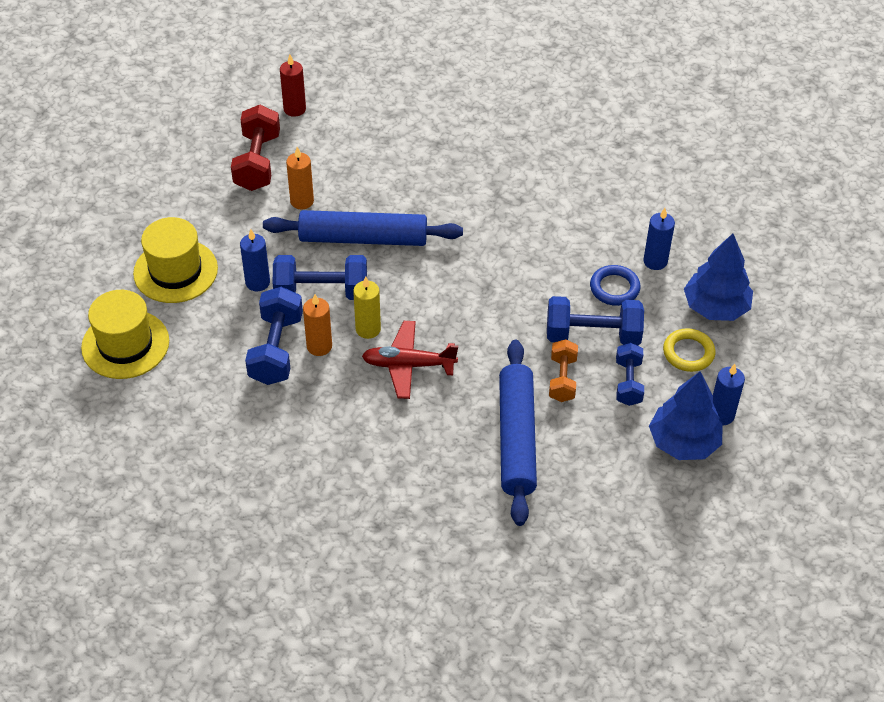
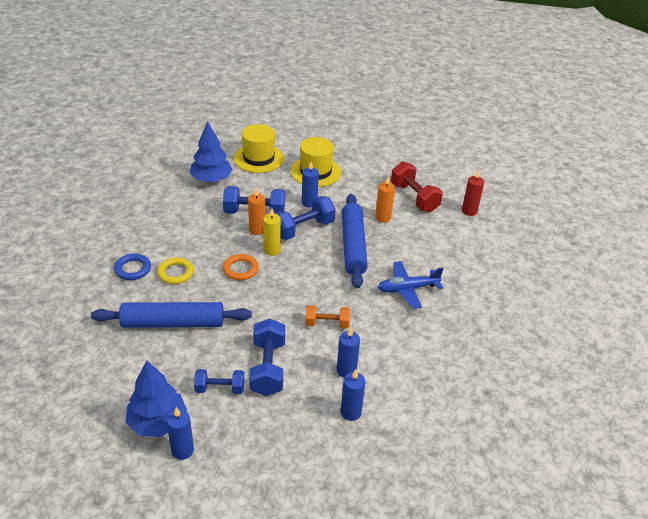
camera: 85 degrees right, 10 degrees down
(257, 162) = (414, 198): red dumbbell -> red dumbbell turned 60 degrees clockwise
(321, 292) = (303, 229): blue dumbbell -> blue dumbbell turned 60 degrees clockwise
(408, 365) = (240, 269): red plane -> orange ring
(452, 191) = (407, 289): none -> blue plane
(562, 379) = (225, 349): orange dumbbell -> orange dumbbell (327, 324)
(593, 261) = (346, 370): none -> blue candle
(614, 288) = (318, 383): blue ring -> blue ring (133, 269)
(688, 353) = (249, 431): yellow ring -> yellow ring (175, 273)
(715, 307) = (301, 454): blue tree -> blue tree (211, 179)

